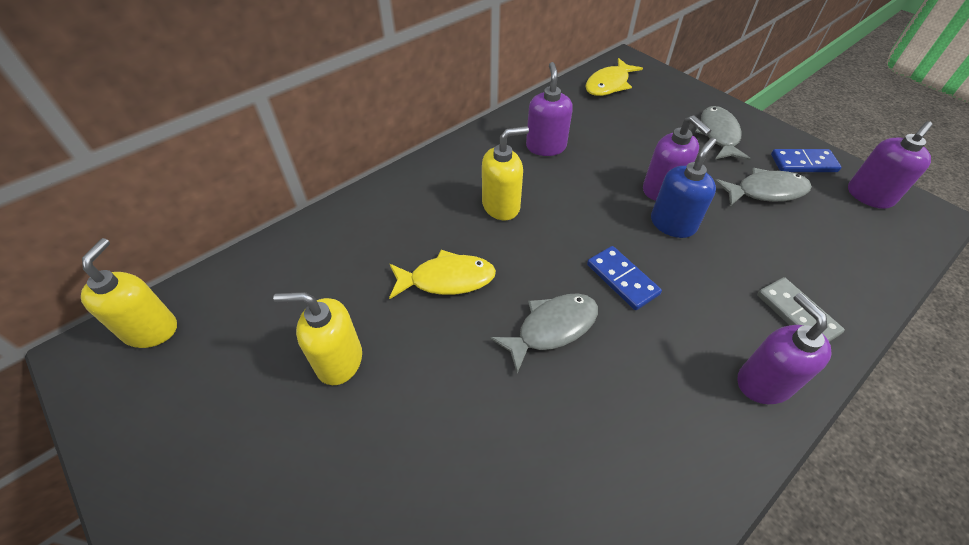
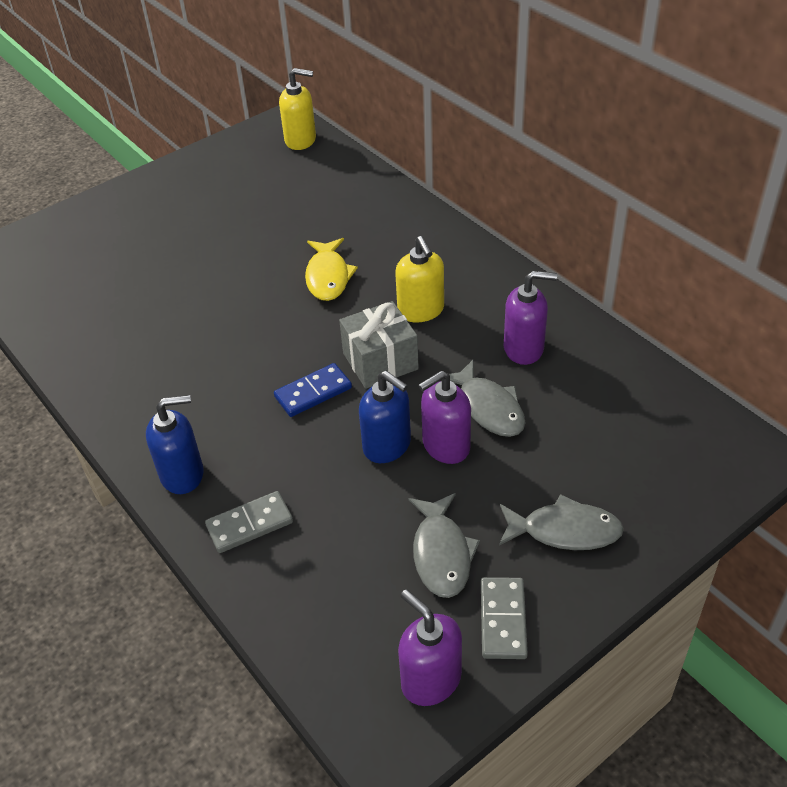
camera: 95 degrees right, 5 degrees down
(339, 361) = (258, 226): yellow soap dispenser -> none
(552, 328) = (265, 340): grey fish -> grey fish (489, 407)
(572, 232) = (380, 361): none -> grey gift
(609, 84) = (679, 423): yellow fish -> none
(763, 382) = (182, 474): purple soap dispenser -> blue soap dispenser
(803, 163) = (503, 620): blue domino -> grey domino

